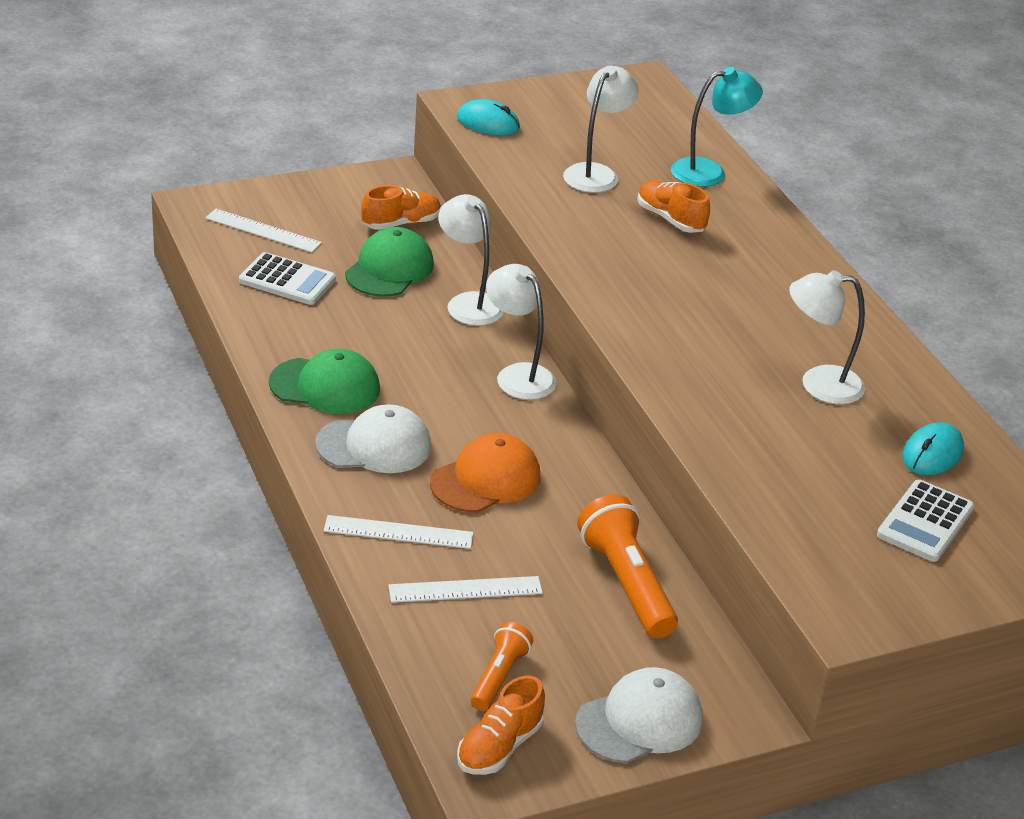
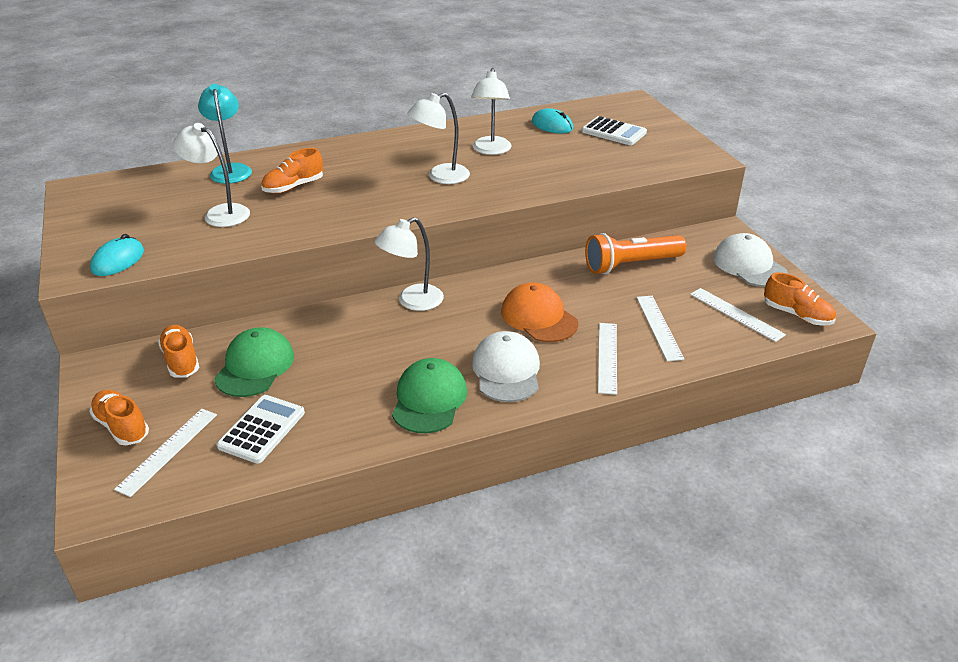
camera: 85 degrees left, 0 degrees up
(300, 202) = (122, 427): none -> orange shoe
(389, 269) = (255, 366): green cap -> green cap turned 75 degrees clockwise
(468, 303) = (313, 324): white lamp -> white lamp (440, 177)
(499, 676) = (736, 314): orange flashlight -> white ruler

